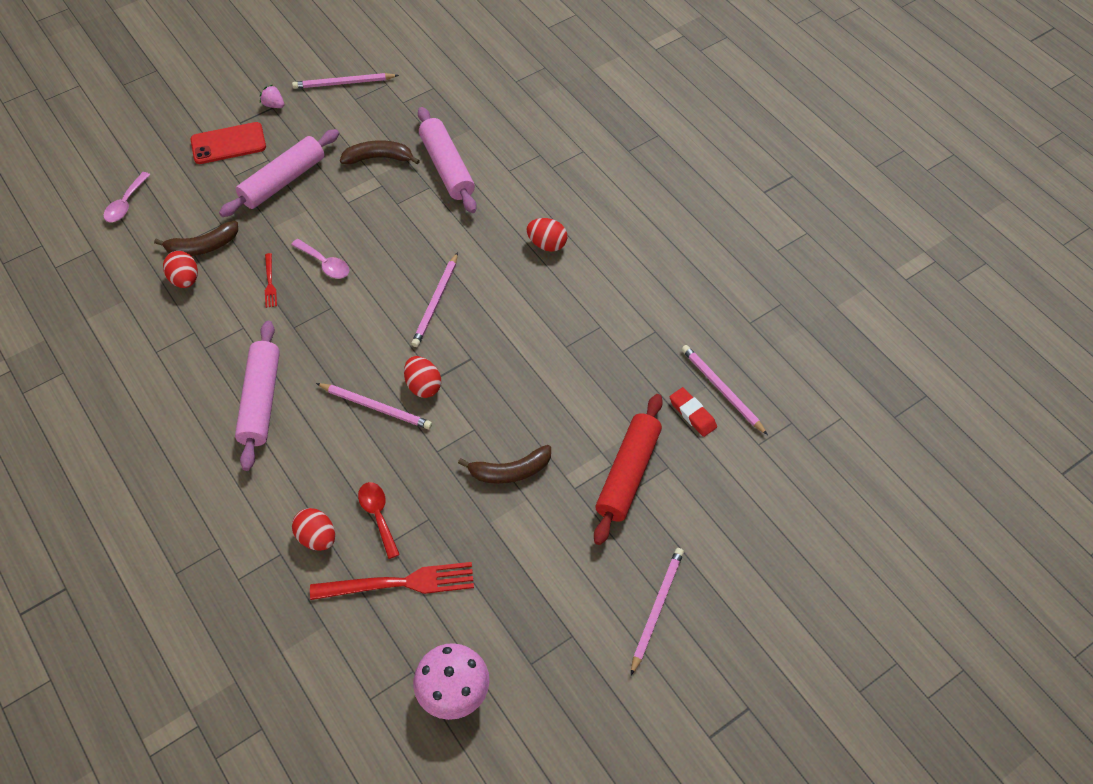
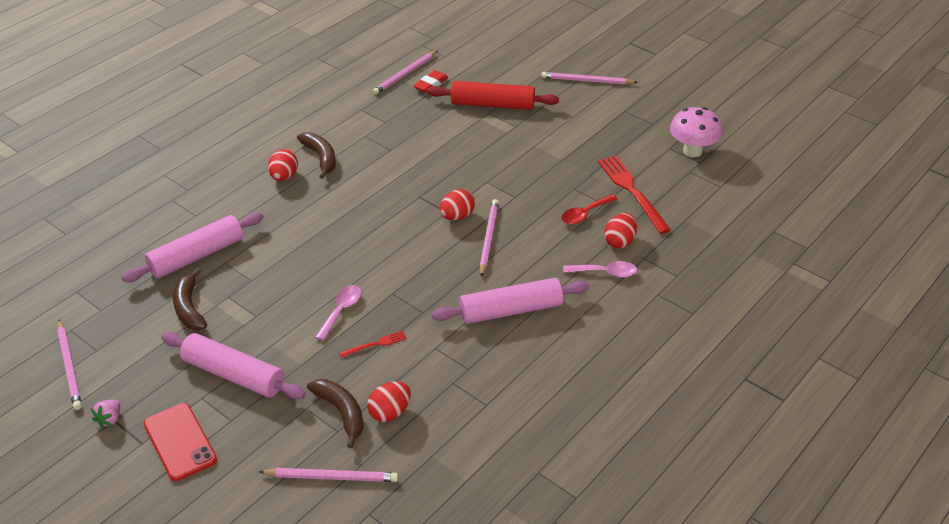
camera: 105 degrees left, 15 degrees down
(126, 204) = (292, 508): pink spoon -> pink spoon (605, 272)
(436, 302) = (367, 228): pink pencil -> pink pencil (332, 477)
(510, 471) = (515, 157): brown banana -> brown banana (321, 157)

